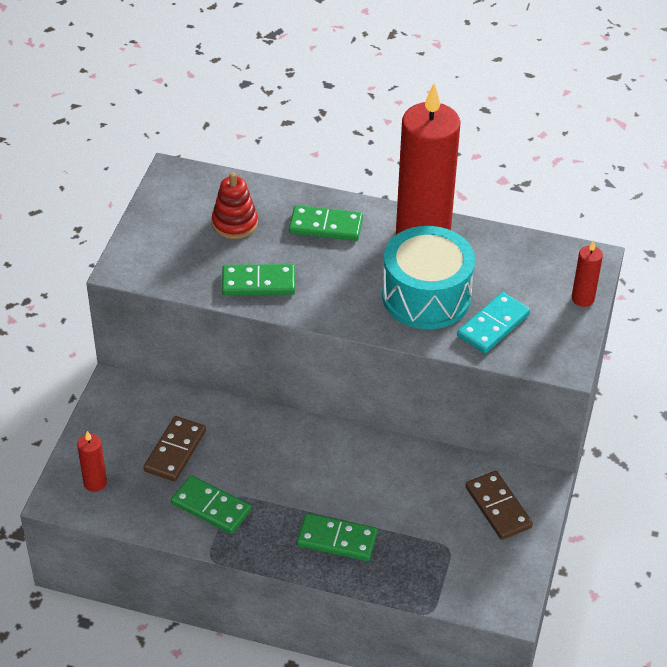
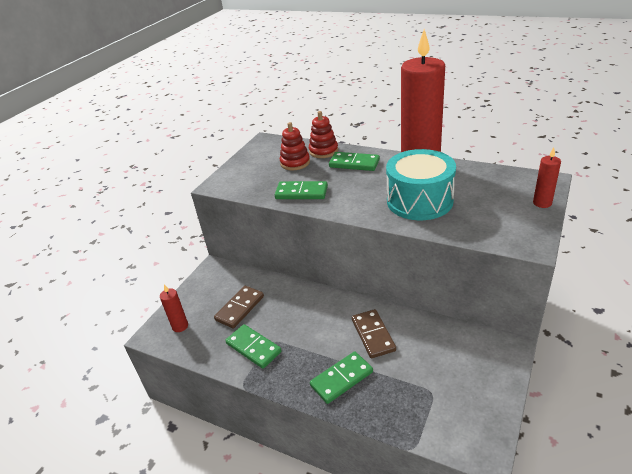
camera: 15 degrees right, 10 degrees down
(274, 199) = (323, 151): none -> red stacking toy
(337, 540) = (342, 379): green domino -> green domino turned 60 degrees counterclockwise
(493, 325) = (470, 218): turquoise domino -> none
(498, 507) = (474, 362): brown domino -> brown domino (373, 335)

